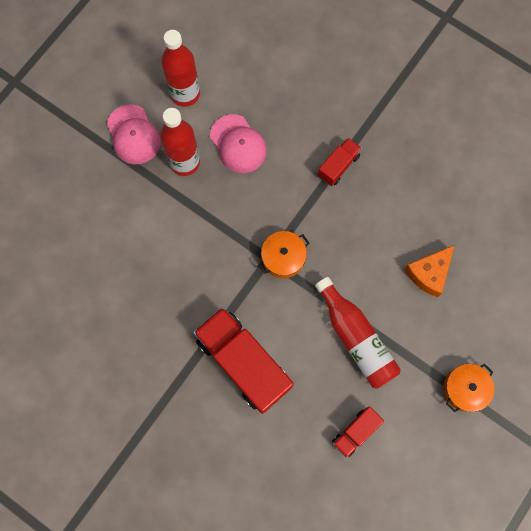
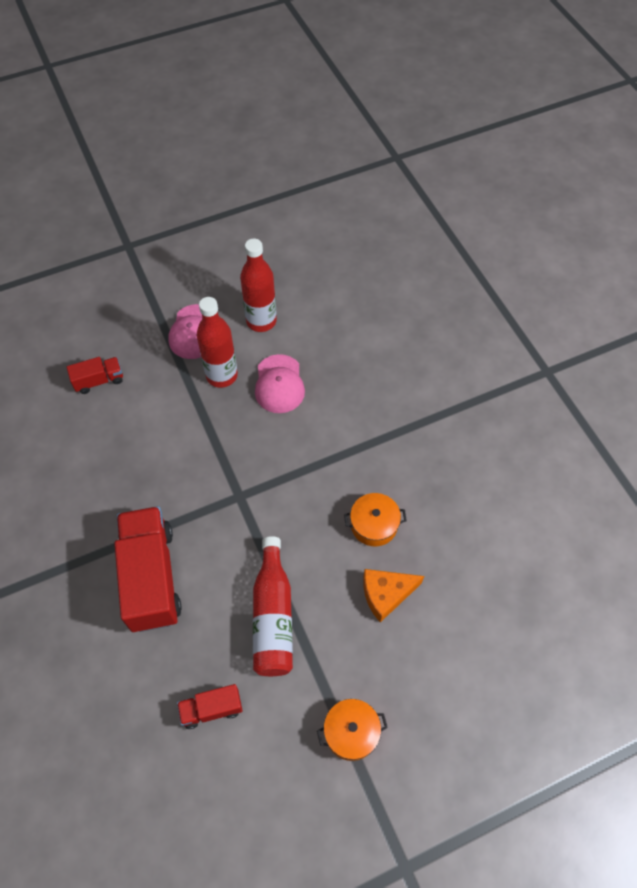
camera: 30 degrees right, 15 degrees down
(283, 257) = (253, 503): orange pot -> orange pot (374, 525)
(338, 166) = (359, 449): red truck -> red truck (99, 381)

